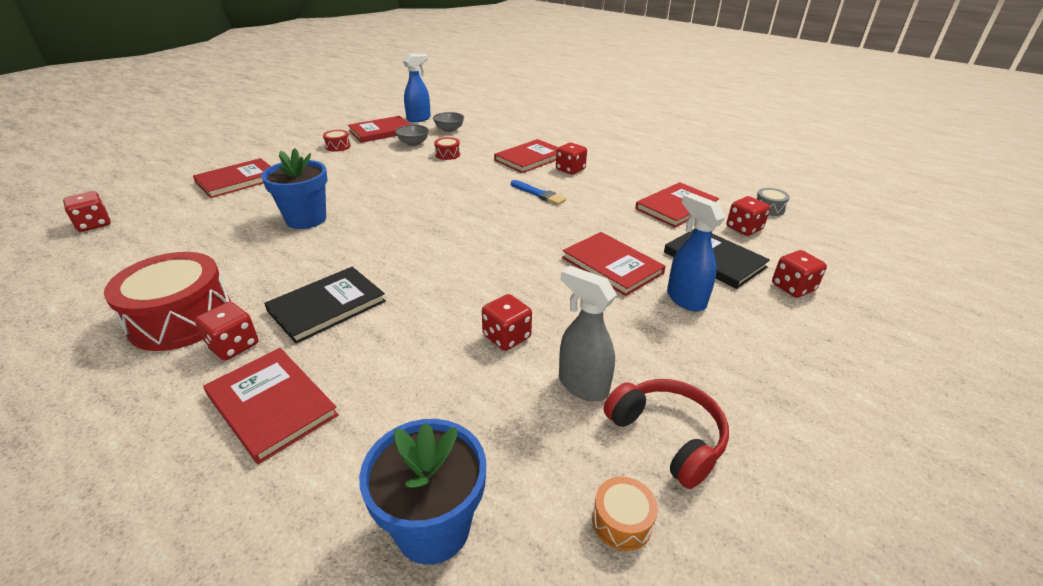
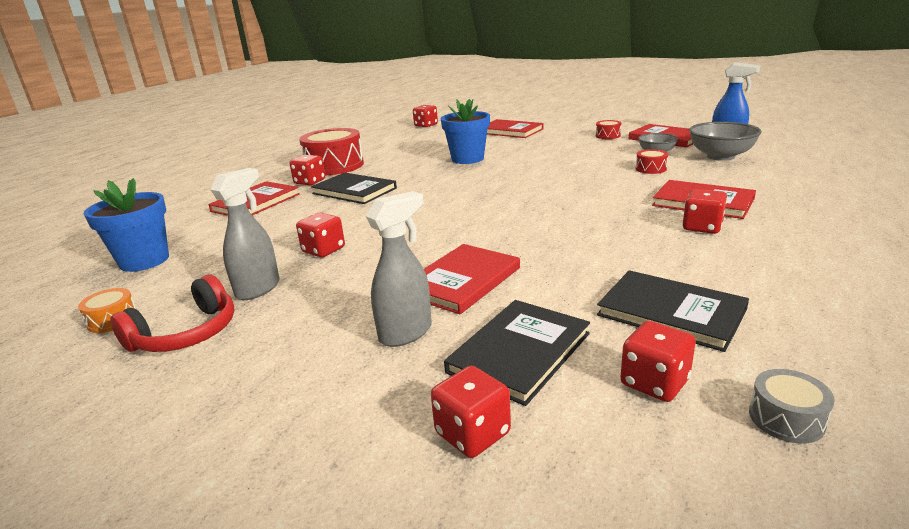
camera: 80 degrees right, 10 degrees down
(449, 130) = (720, 156): grey bowl -> grey bowl, size x1.66
(538, 194) = (604, 221): blue brush -> none
(676, 207) = (671, 312): red book -> black book
(685, 299) = (406, 333): blue spray bottle -> grey spray bottle

